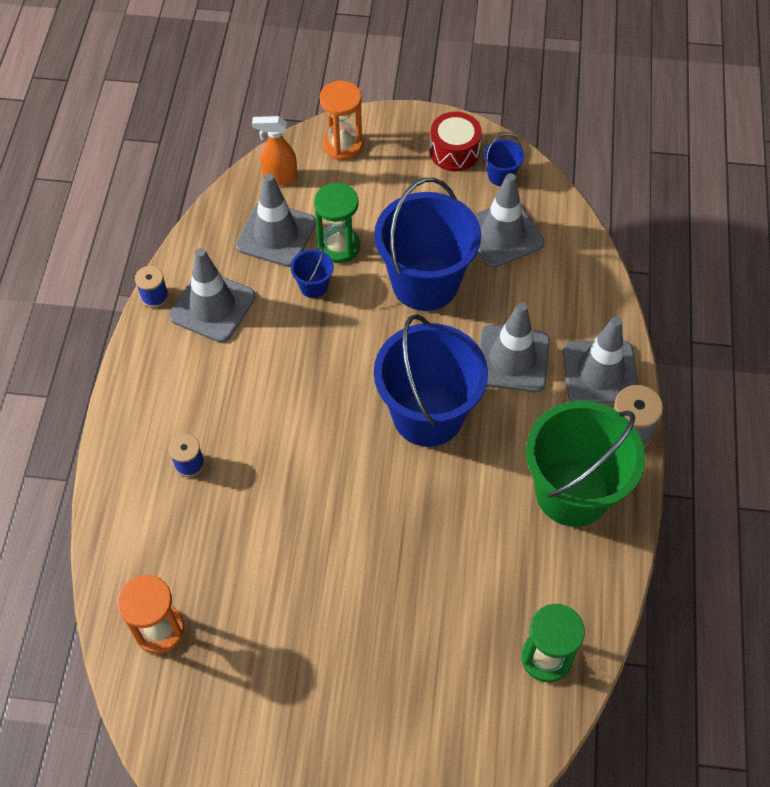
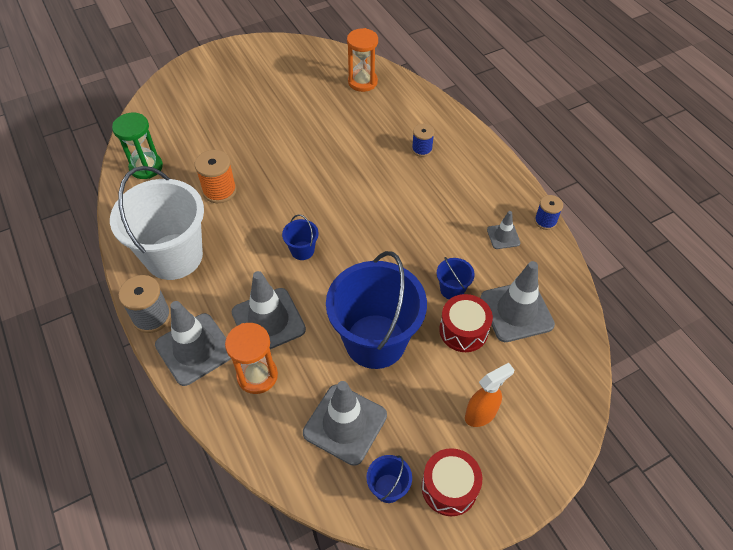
camera: 145 degrees right, 5 degrees down
(212, 306) = (503, 236): grey traffic cone -> grey traffic cone, size x0.51
(279, 177) = (563, 360): orange spray bottle -> orange spray bottle (481, 414)
(338, 246) = (463, 330): green hourglass -> red drum
(342, 145) = (547, 426): orange hourglass -> orange hourglass (257, 375)
(427, 415) = (302, 250): blue bucket -> blue bucket, size x0.42
(472, 555) = (219, 191): none -> orange spool
(572, 492) = (174, 256): green bucket -> white bucket

